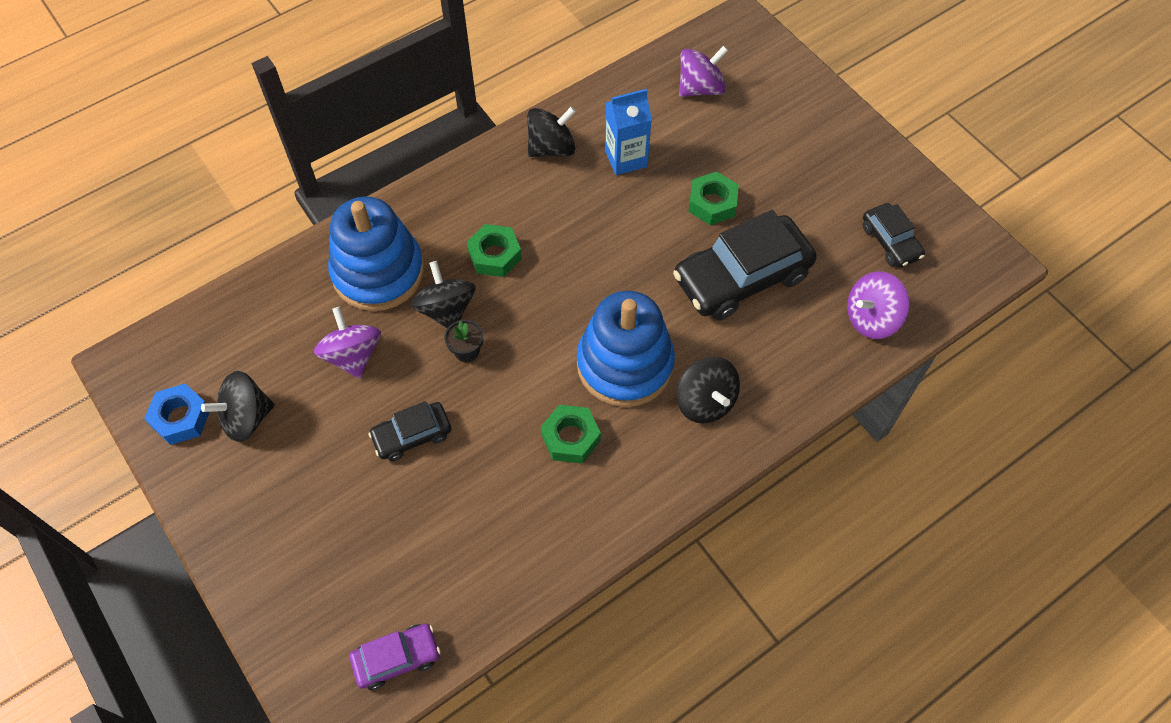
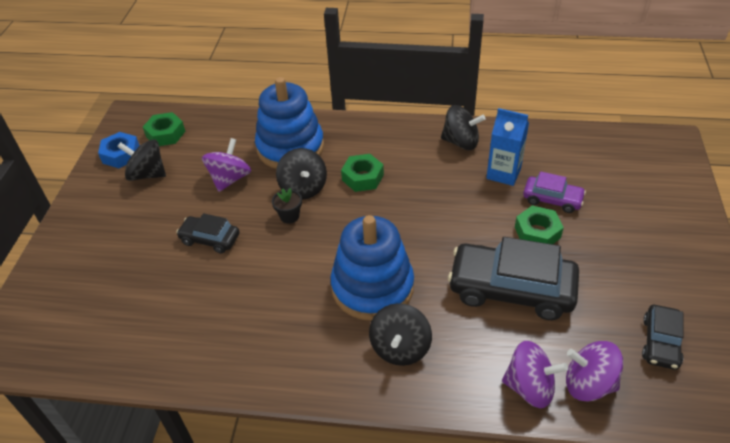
camera: 45 degrees right, 15 degrees down
(397, 658) = (62, 349): purple car -> purple car (552, 199)
(446, 310) = (303, 188): black spinning top -> black spinning top turned 135 degrees clockwise
(571, 438) = (292, 305): green nut -> green nut (165, 134)
(700, 88) = (601, 162): purple spinning top -> purple spinning top (529, 387)

